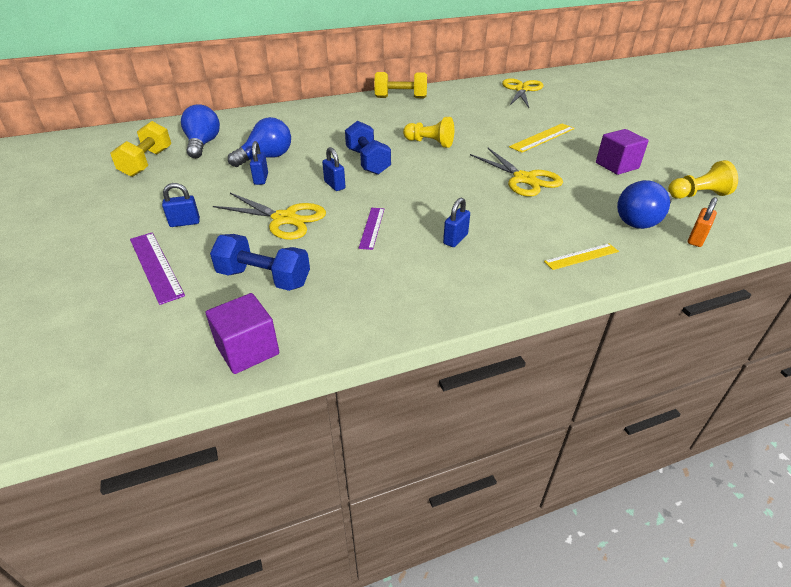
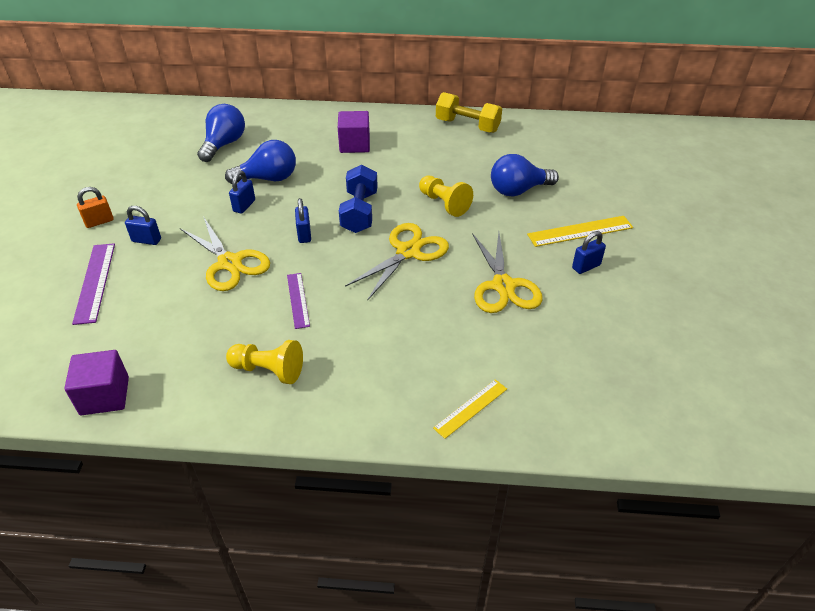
camera: 25 degrees right, 5 degrees up
(147, 163) = (162, 156): yellow dumbbell -> none
(264, 278) = (166, 326): blue dumbbell -> none
(372, 228) = (298, 300): purple ruler -> purple ruler turned 45 degrees counterclockwise
(455, 239) = (364, 341): blue padlock -> blue padlock (586, 266)
(521, 90) = (624, 147): yellow scissors -> yellow scissors (408, 252)
(581, 256) = (471, 408): yellow ruler -> yellow ruler turned 45 degrees counterclockwise
(617, 166) = (631, 300): purple cube -> purple cube (354, 145)
(640, 220) = (582, 386): blue light bulb -> blue light bulb (518, 190)
(696, 239) = (622, 433): orange padlock -> orange padlock (99, 222)
(697, 195) = (689, 374): yellow pawn -> yellow pawn (268, 370)

